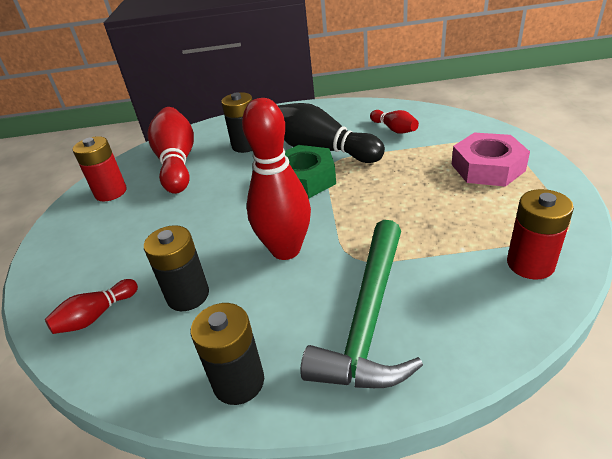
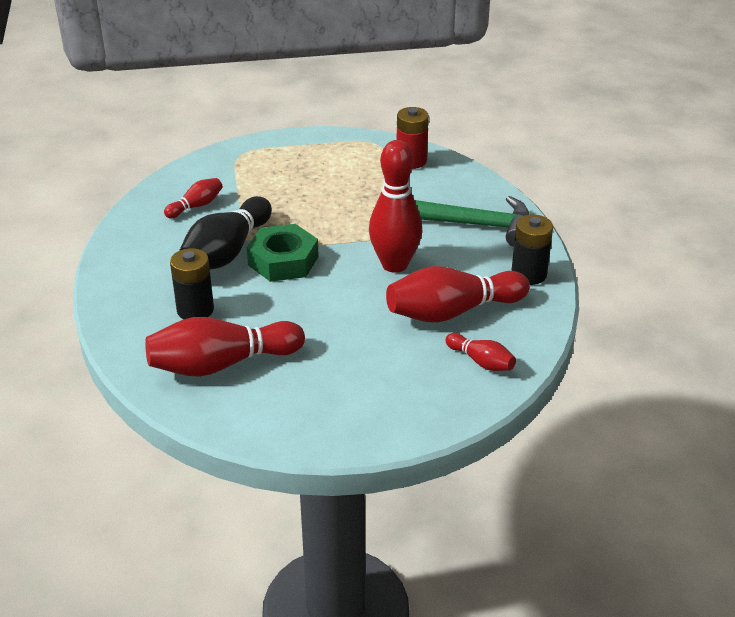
camera: 100 degrees left, 0 degrees up
(111, 192) = (281, 410): red battery -> none
(188, 295) = (452, 312): black battery -> red bowling pin
(487, 167) = (286, 163): pink nut -> none

